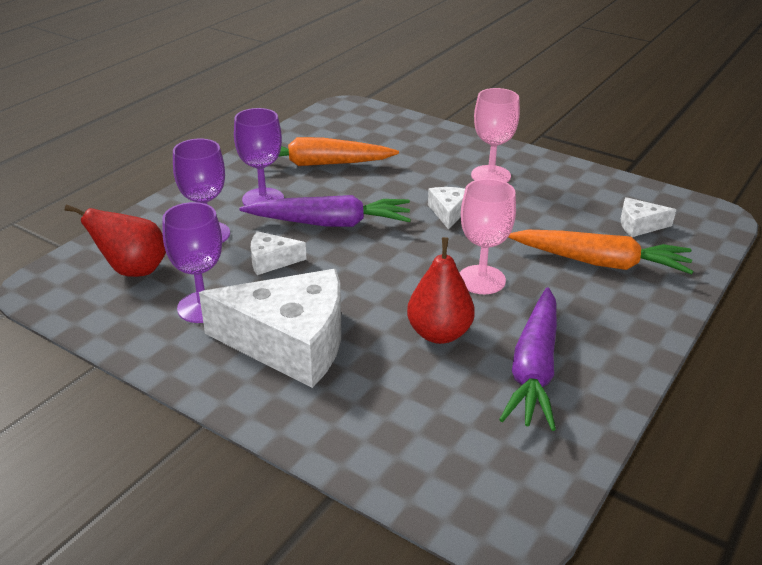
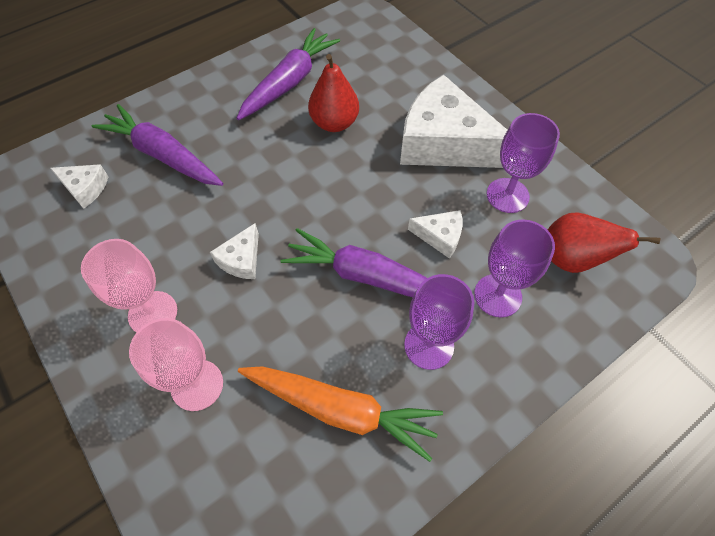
camera: 160 degrees left, 25 degrees up
(481, 280) = (271, 163): pink goblet -> pink goblet (197, 385)
(600, 262) = (163, 155): orange carrot -> purple carrot

